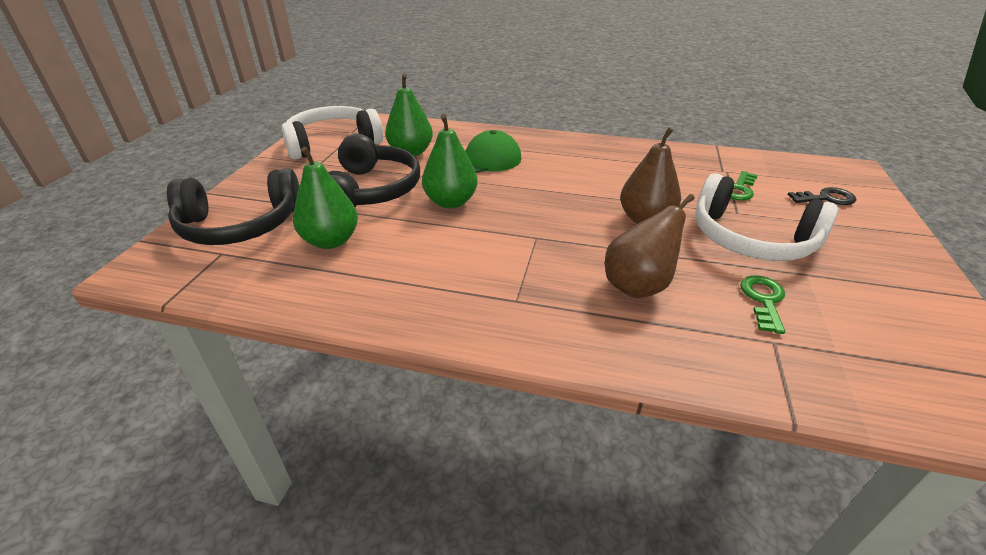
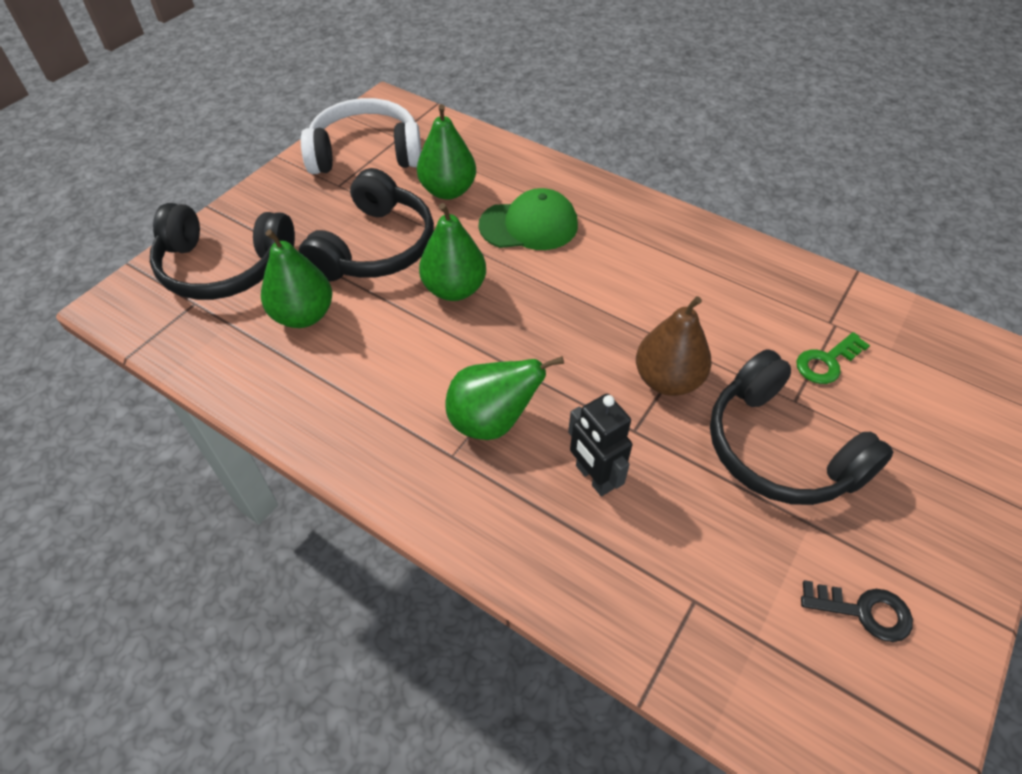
camera: 20 degrees right, 15 degrees up
(534, 271) = (492, 421): none -> green pear
(638, 286) = (593, 477): brown pear -> black robot
(750, 239) = (779, 449): white headphones -> black headphones
(763, 300) = (725, 542): green key -> none
(826, 198) = (939, 411): black key -> black key (864, 611)

